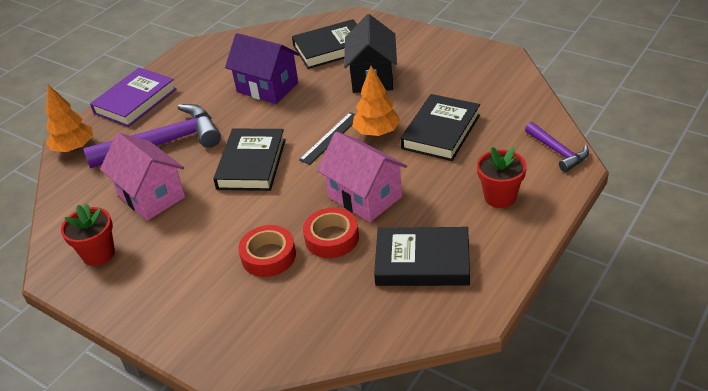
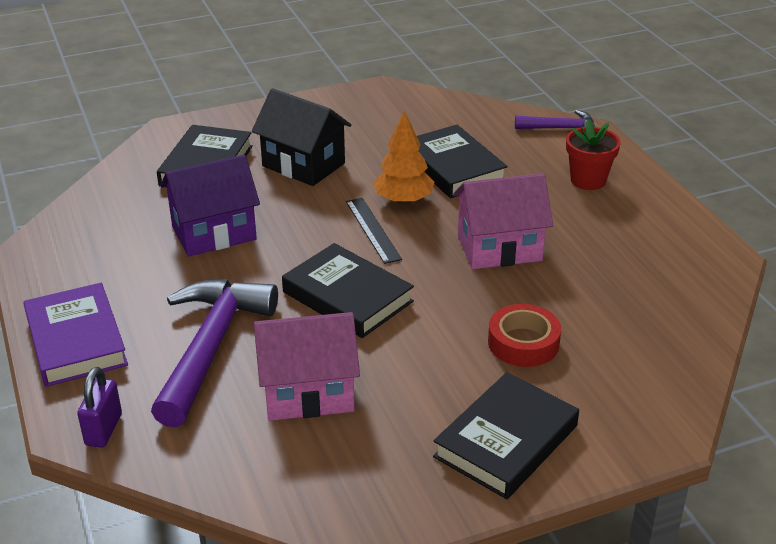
camera: 60 degrees left, 5 degrees down
(74, 148) = (103, 430): orange tree -> purple padlock
(98, 254) = (371, 474): red flower pot -> none
(331, 238) = (540, 292): red tape -> none
(422, 261) = (632, 255): black book -> black book (506, 441)

